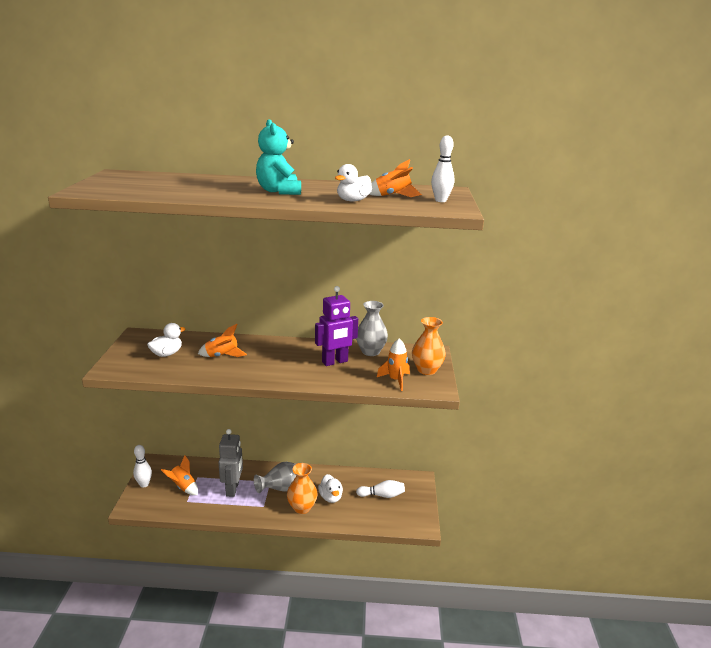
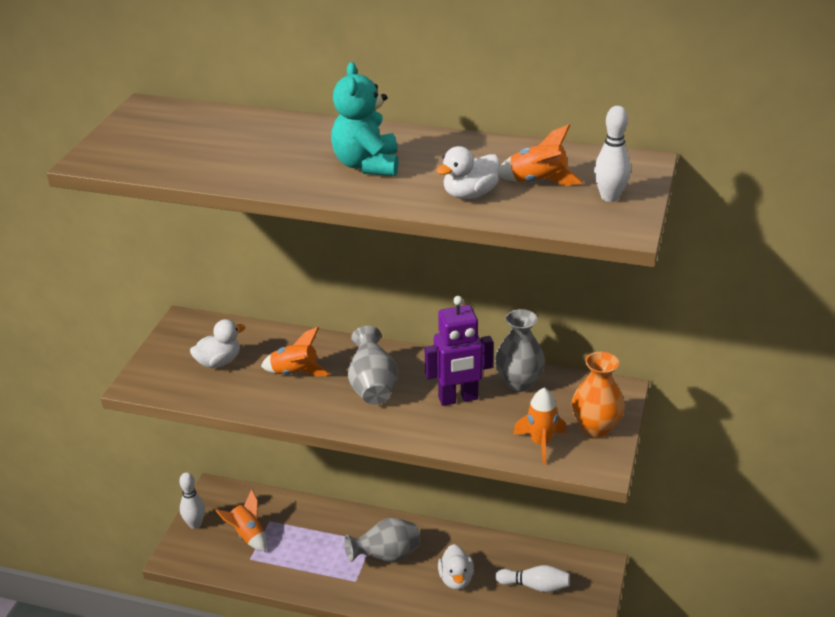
camera: 15 degrees right, 10 degrees up
(232, 489) = (316, 547): grey robot -> none
(277, 360) = (372, 387): none -> grey vase
(302, 508) = (410, 591): orange vase -> none

